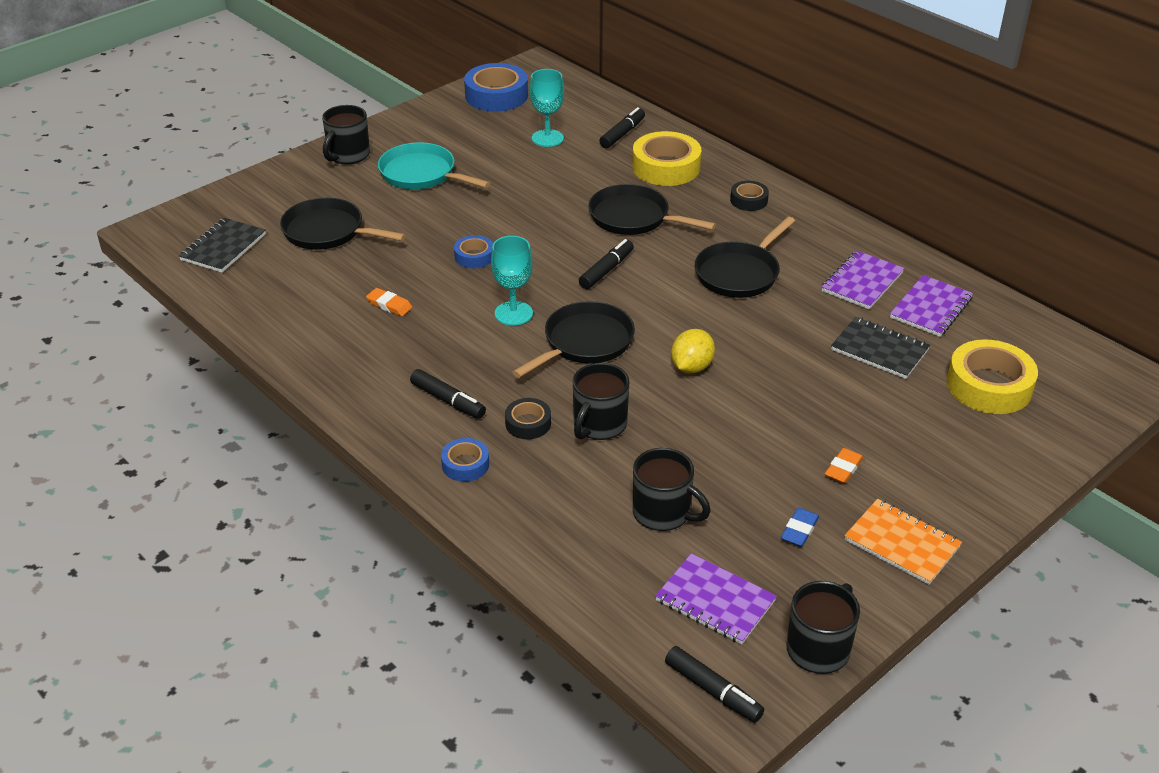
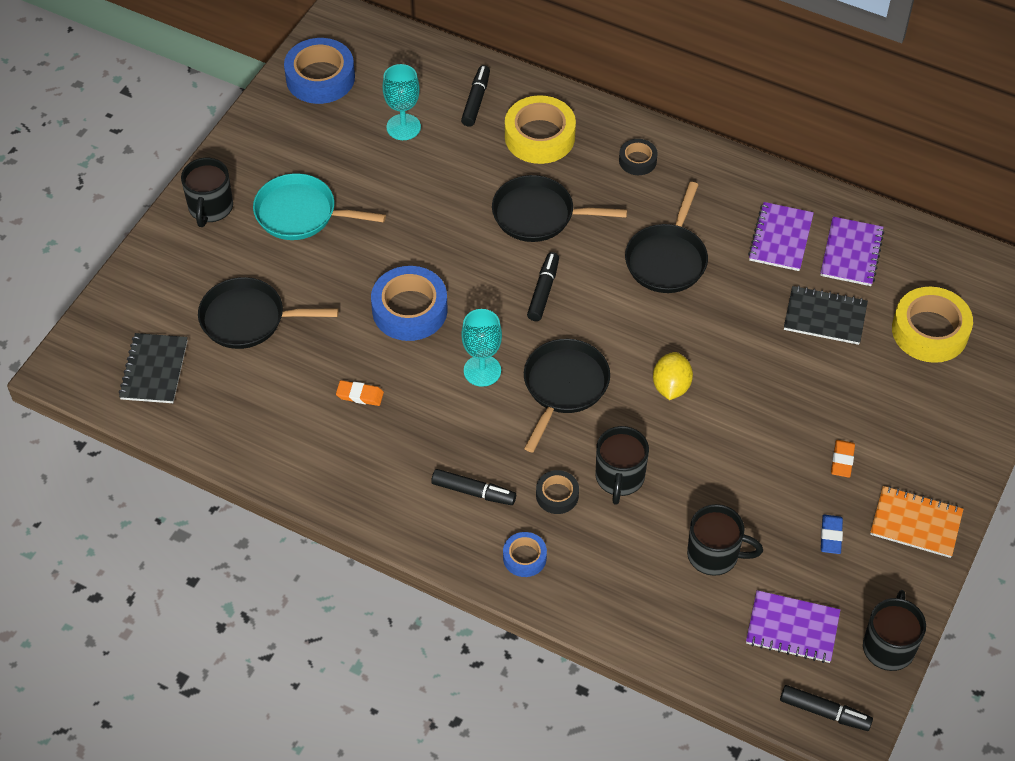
camera: 20 degrees left, 15 degrees up
(474, 256) = (409, 310): blue tape -> blue tape, size x1.88

